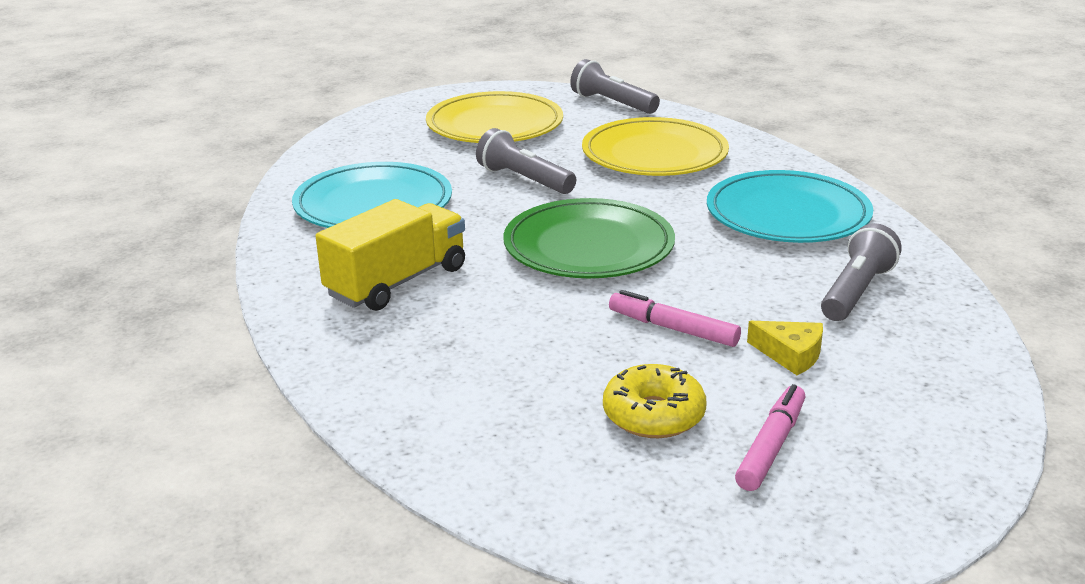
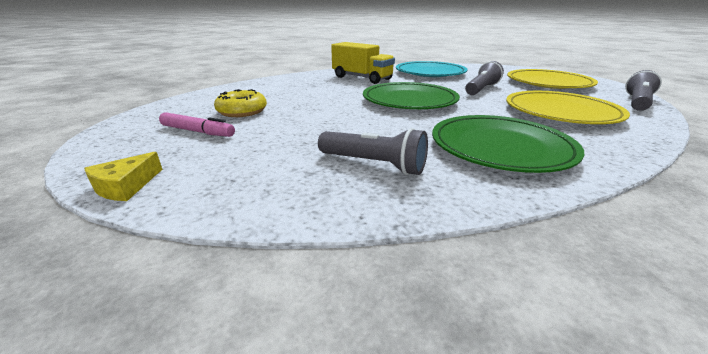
camera: 85 degrees right, 0 degrees up
(673, 329) = (321, 115): pink marker -> none
(787, 214) = (500, 147): turquoise plate -> green plate
(790, 354) = (287, 139): yellow cheese -> yellow cheese (126, 186)

